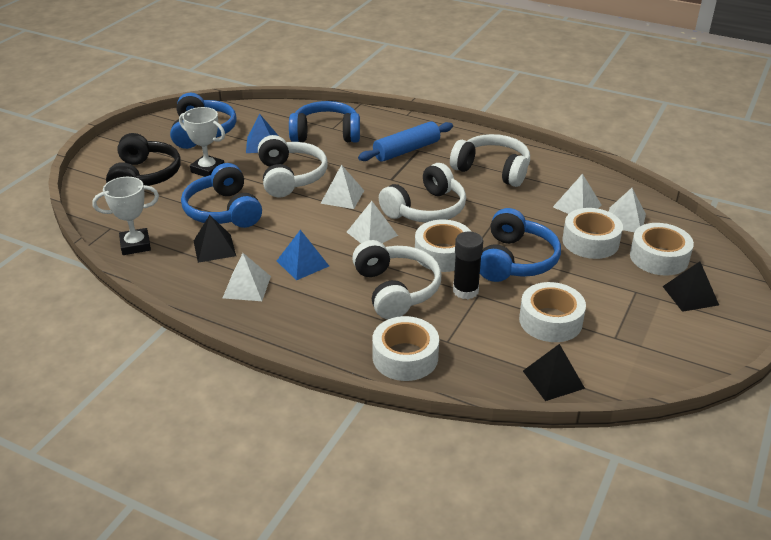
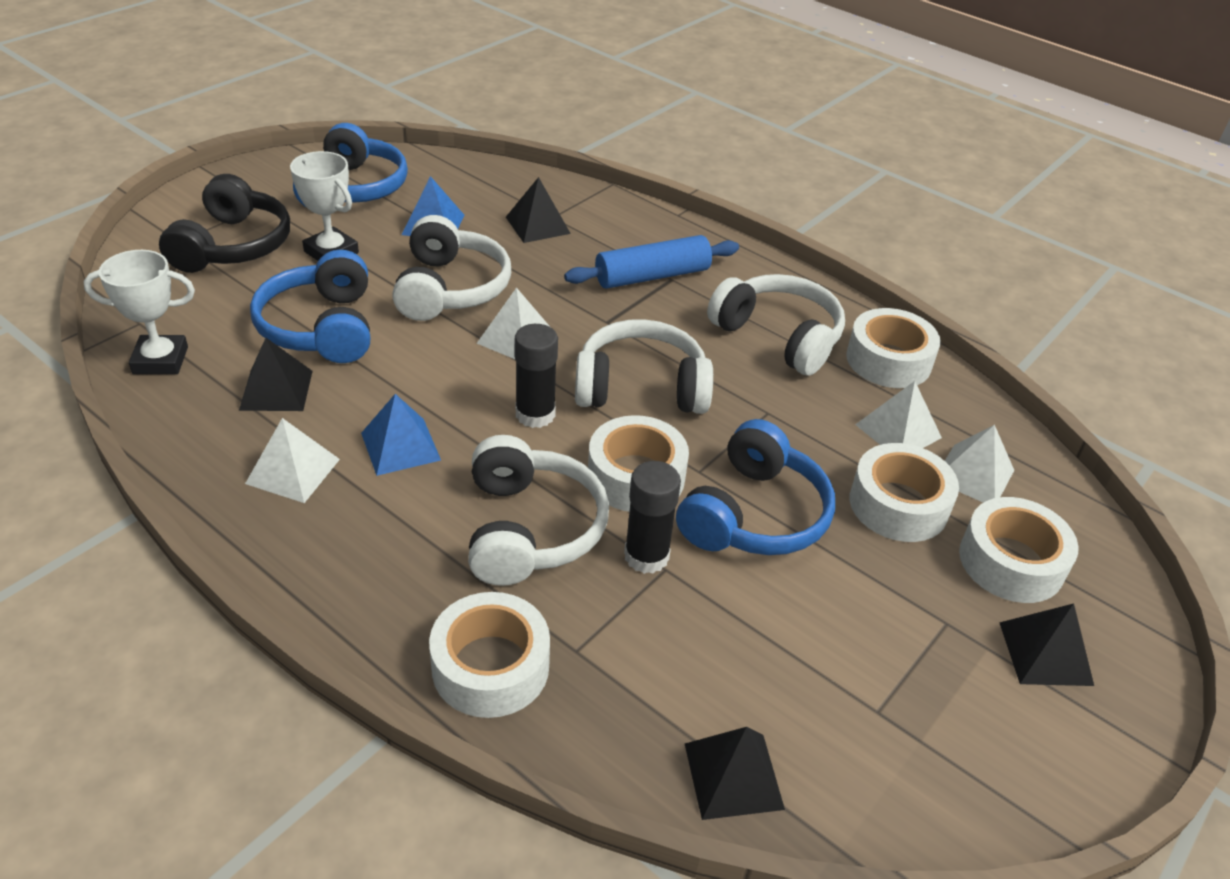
camera: 10 degrees right, 5 degrees up
(326, 134) = (537, 225): blue headphones -> black pyramid
(372, 233) = (535, 414): white pyramid -> black glue stick
(426, 209) = (641, 387): white headphones -> white headphones turned 150 degrees counterclockwise
(550, 321) = (772, 649): white tape -> white tape (888, 360)

